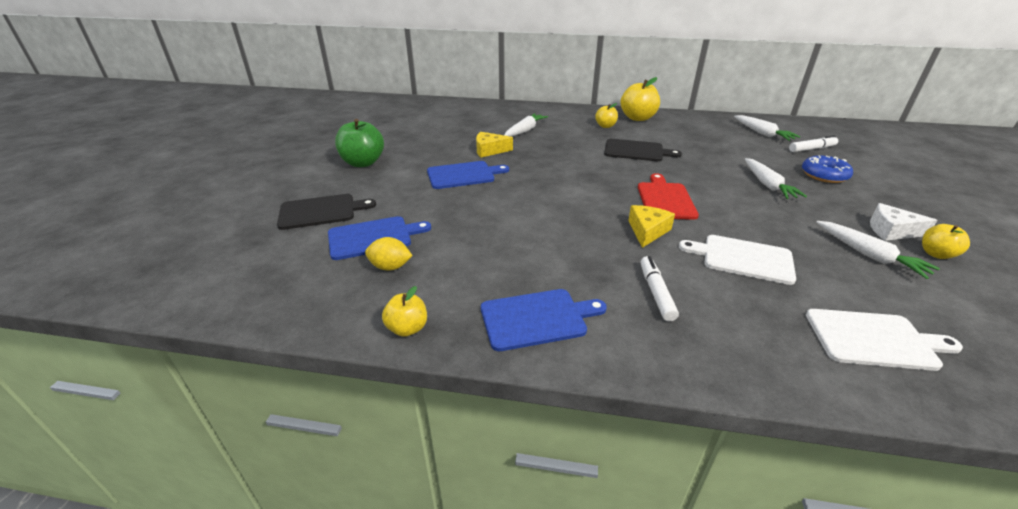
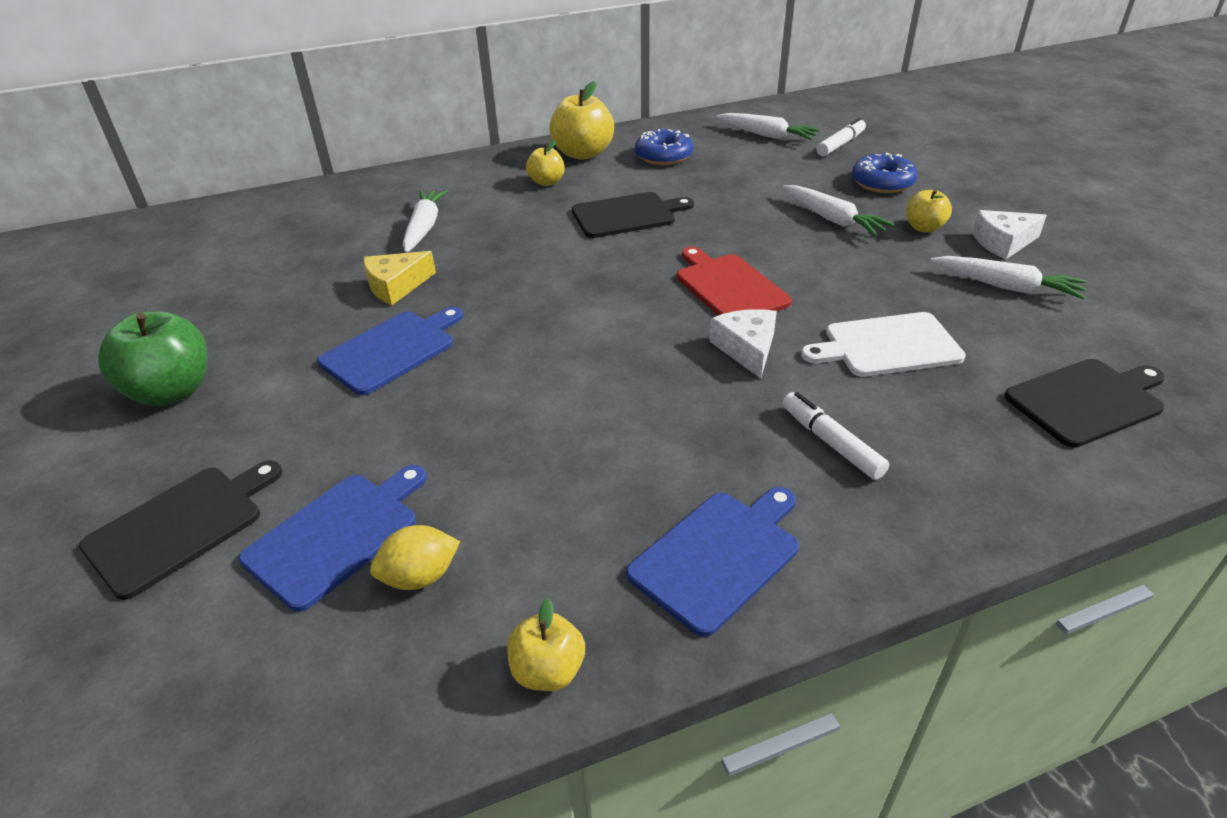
camera: 30 degrees left, 5 degrees up
(647, 231) = (747, 349): yellow cheese -> white cheese
(684, 129) = (663, 156): none -> blue donut
(875, 339) = (1087, 401): white cutting board -> black cutting board
(936, 254) = (1062, 259): yellow apple -> yellow apple (924, 228)

